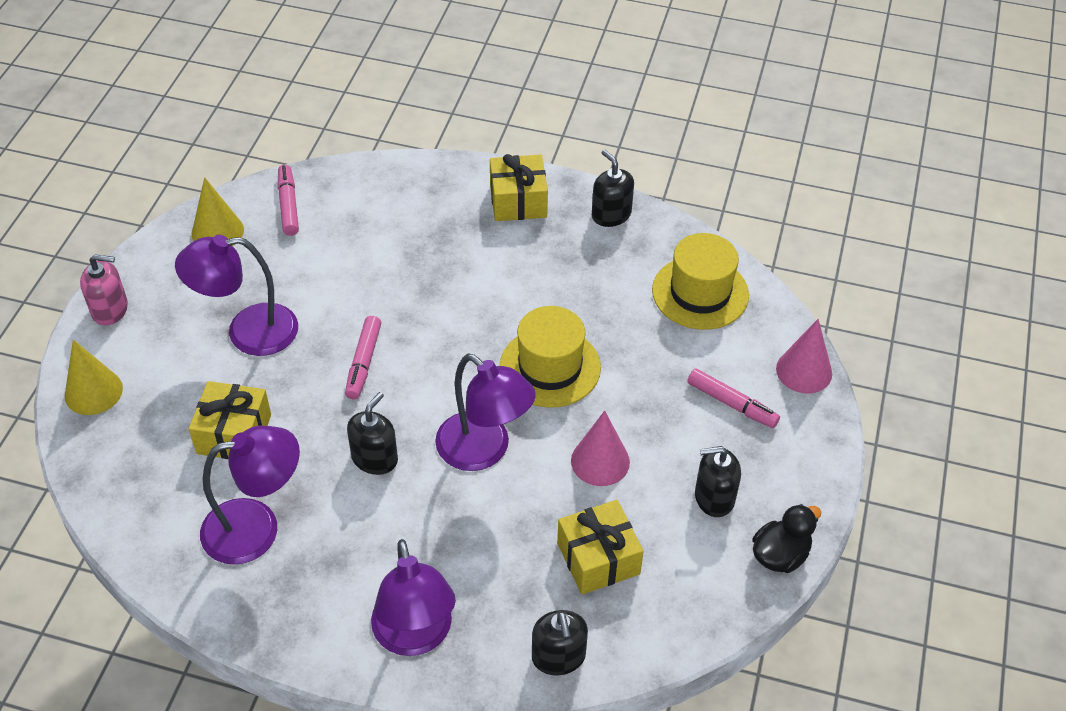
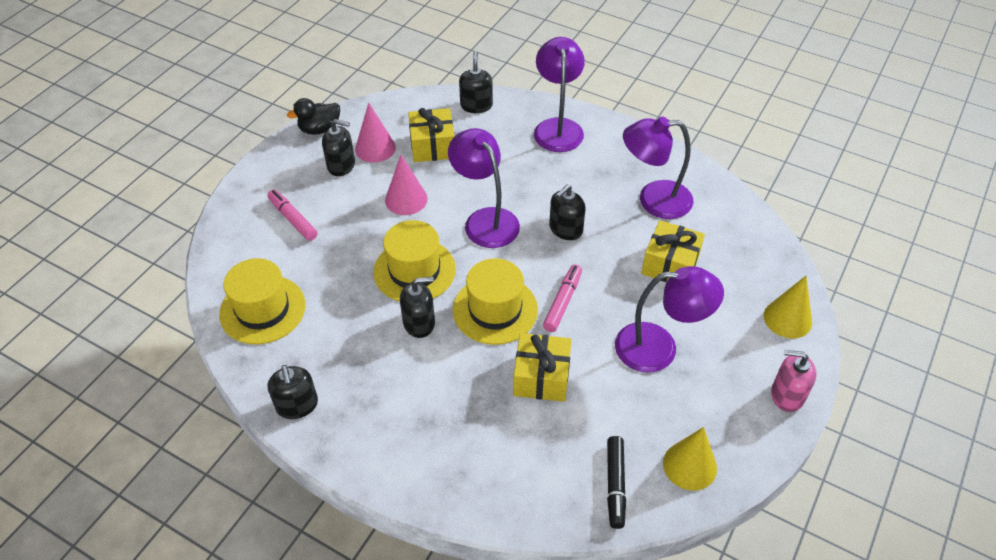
camera: 165 degrees left, 0 degrees up
(288, 205) = (615, 485): pink marker -> black marker
(440, 339) = (495, 310): none -> yellow hat
(518, 201) = (379, 440): yellow gift -> yellow gift (541, 377)
(521, 310) = (419, 323): none -> black soap dispenser
(804, 371) = (225, 232): pink cone -> pink cone (375, 148)

